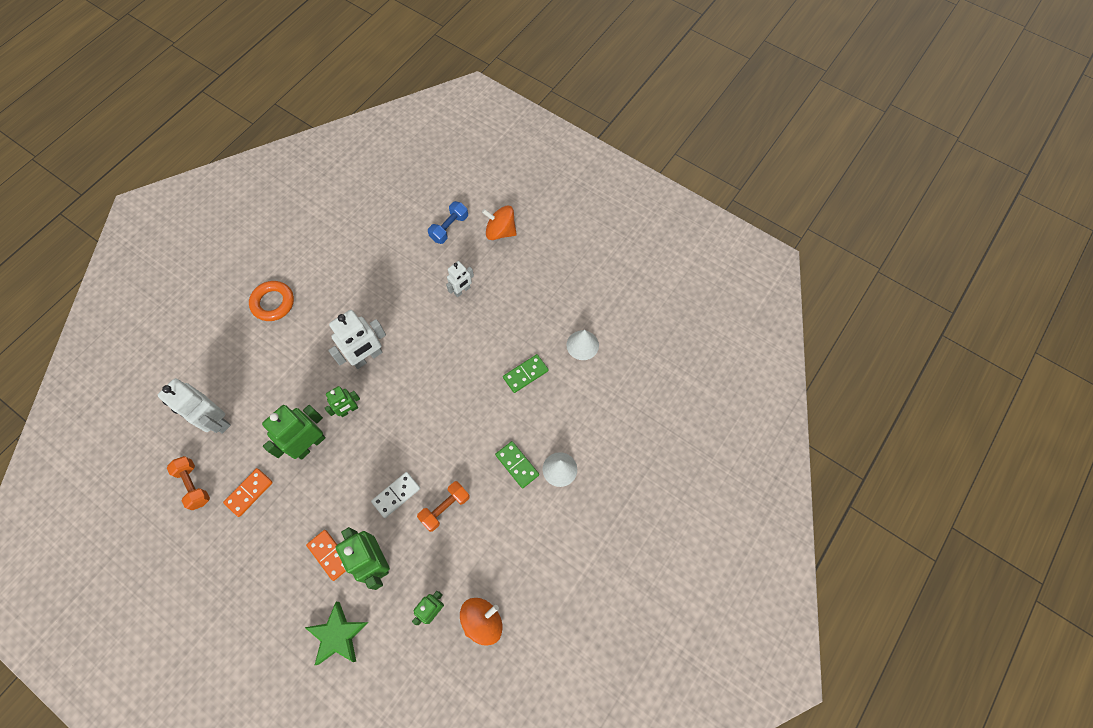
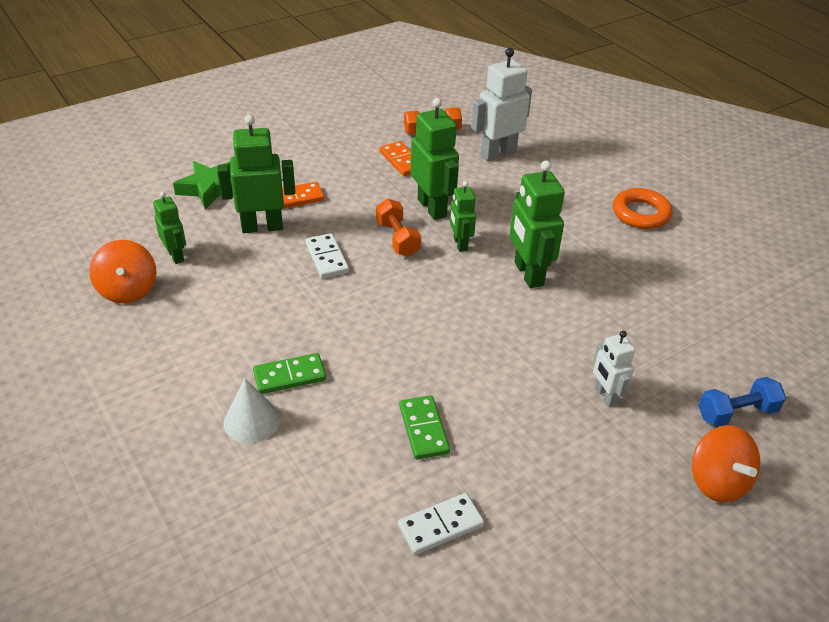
camera: 110 degrees right, 25 degrees down
(367, 357) = (528, 274): white robot -> green robot
(445, 508) = (282, 293): orange dumbbell -> orange dumbbell (397, 238)
(449, 228) = (736, 413): blue dumbbell -> blue dumbbell turned 75 degrees counterclockwise
(500, 231) = (717, 481): orange spinning top -> orange spinning top turned 120 degrees clockwise
(582, 345) = (440, 525): white cone -> white domino

